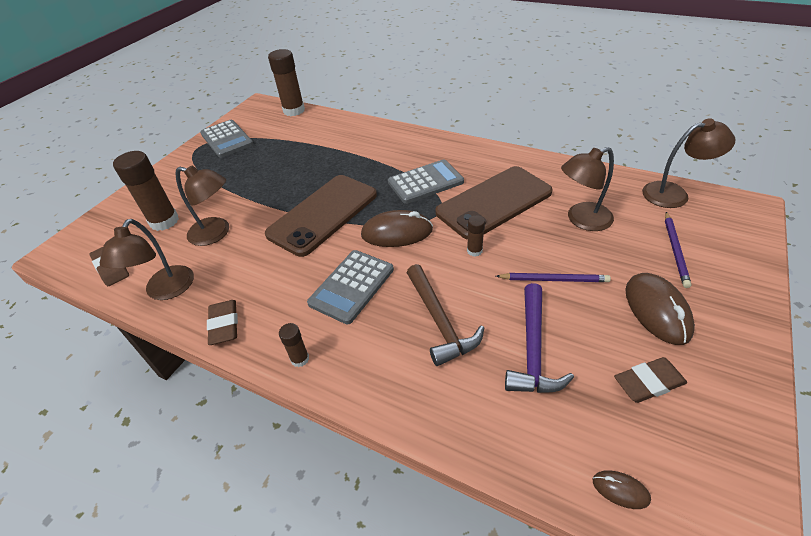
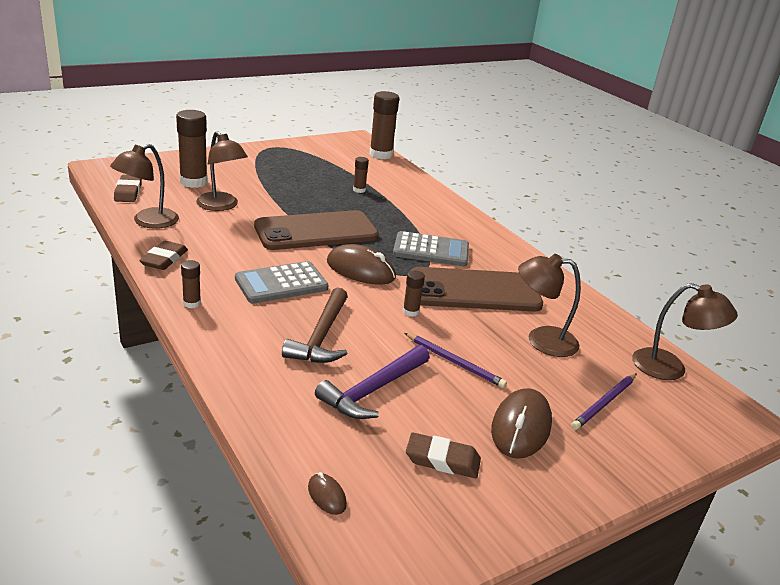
camera: 25 degrees right, 15 degrees down
(226, 139) = (301, 151): grey calculator -> none
(313, 153) = (359, 190): none -> brown glue stick

